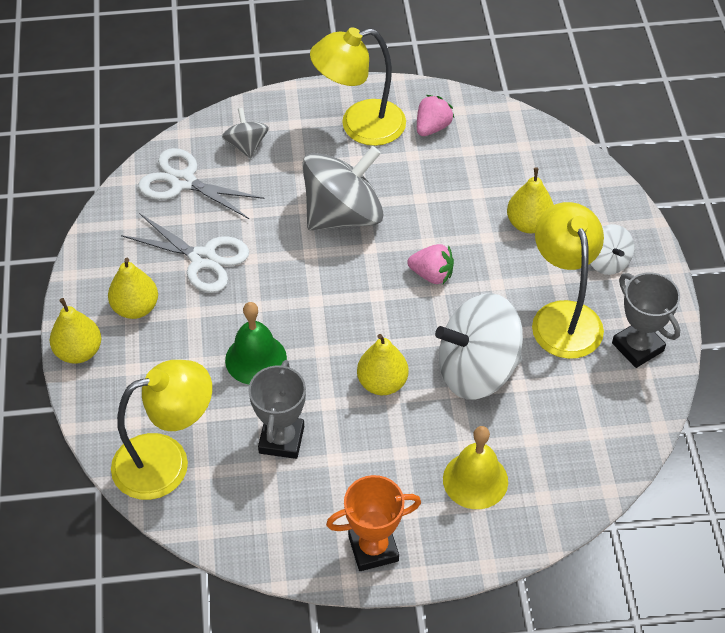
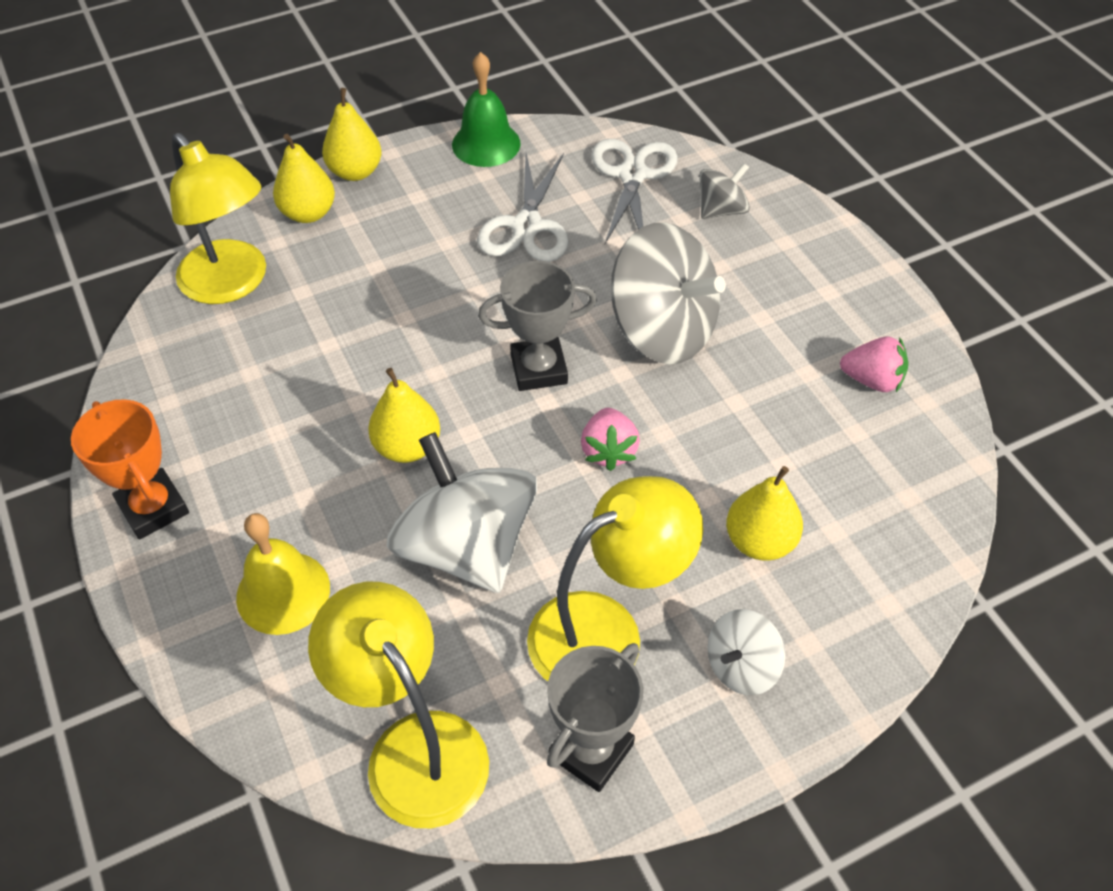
camera: 70 degrees right, 0 degrees up
(135, 308) = (432, 195): yellow pear -> yellow pear (308, 213)
(256, 359) = (399, 315): green bell -> green bell (486, 144)
(281, 439) = (290, 373): grey trophy -> grey trophy (539, 369)
(360, 126) = (823, 304): yellow lamp -> yellow lamp (414, 747)

